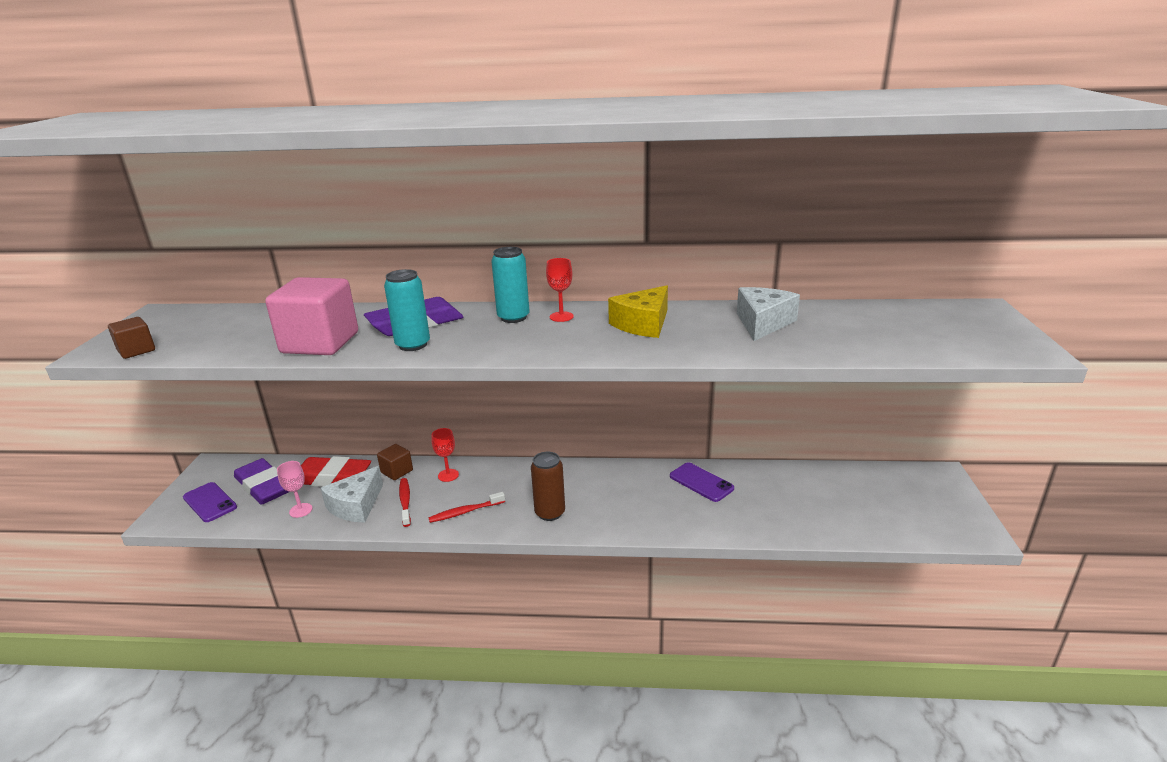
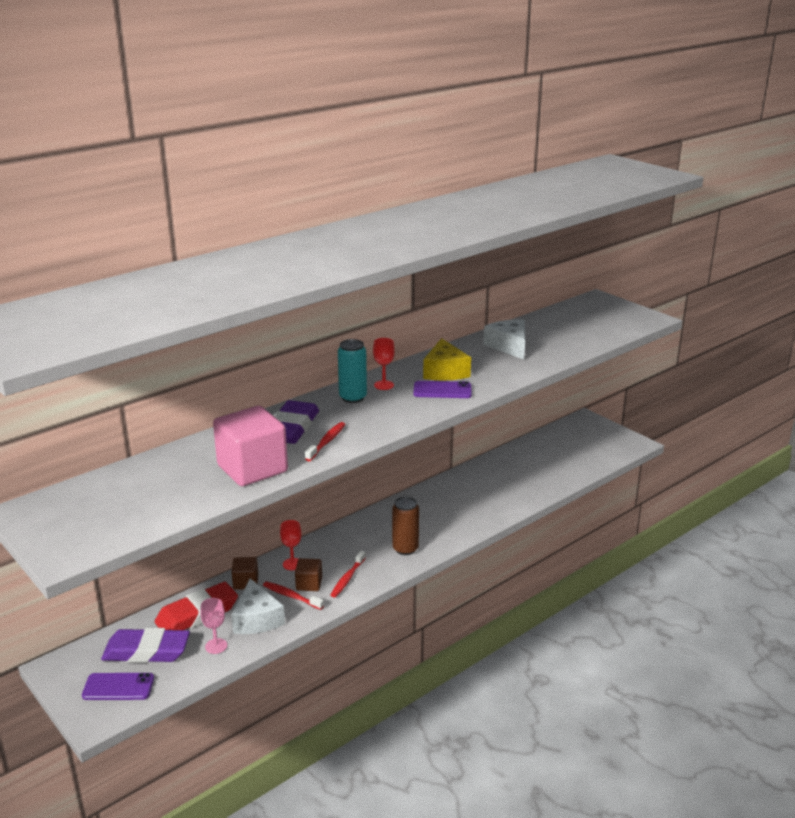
camera: 45 degrees left, 0 degrees up
(136, 350) = (102, 539): brown cube -> brown cube (309, 584)
(413, 345) = (326, 442): turquoise can -> red toothbrush
(701, 482) = (468, 484): purple phone -> purple phone (442, 390)

